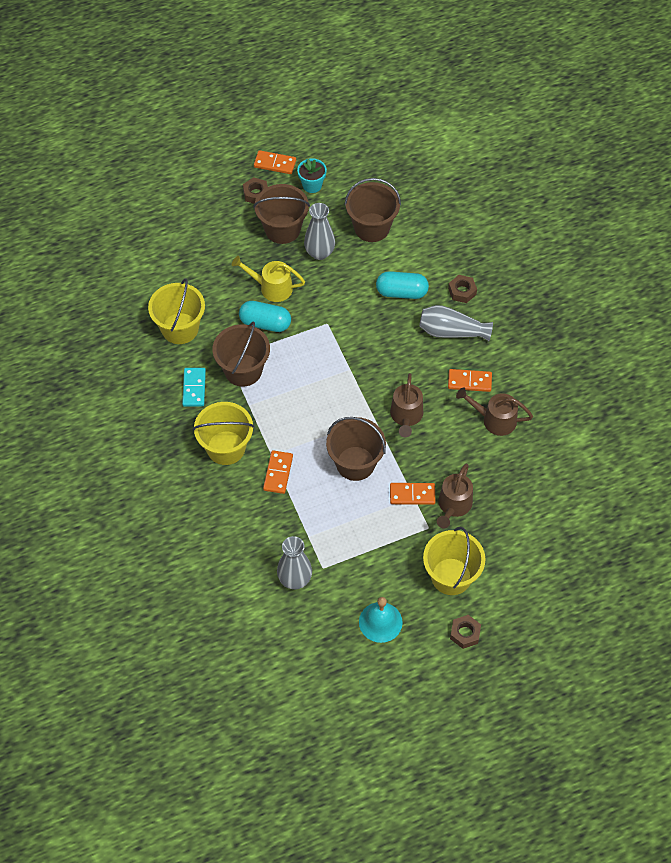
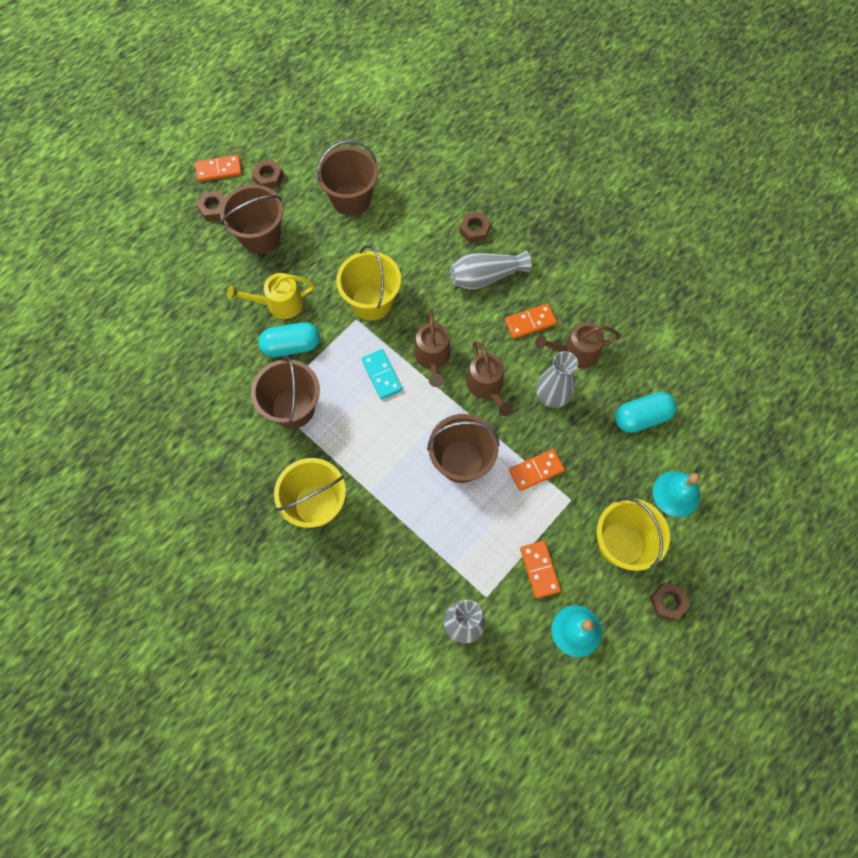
camera: 25 degrees left, 10 degrees up
(180, 328) = (202, 389): yellow bucket -> yellow bucket (371, 302)
(194, 388) = (249, 451): turquoise domino -> turquoise domino (381, 375)
(278, 473) = (386, 509): orange domino -> orange domino (539, 569)
(312, 185) = (268, 178): turquoise flower pot -> brown nut
(319, 253) = (311, 246): grey vase -> grey vase (552, 396)
(401, 292) = (415, 255): turquoise capsule -> turquoise capsule (642, 417)
(453, 506) = (583, 464): brown watering can -> brown watering can (433, 358)
(518, 559) = (676, 493): none -> turquoise bell

